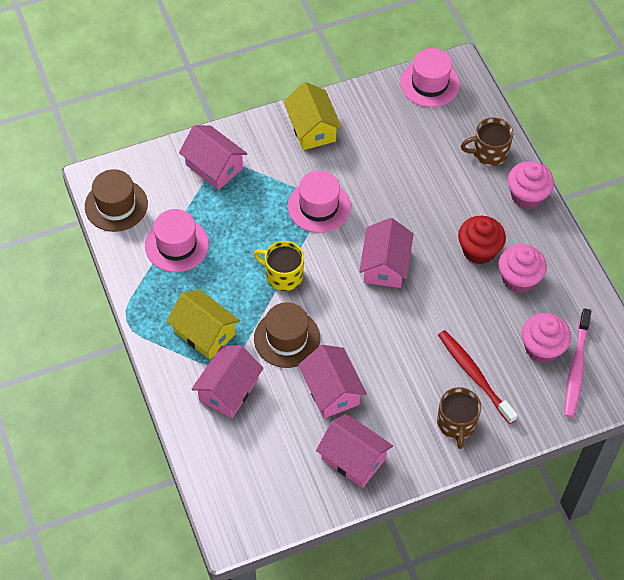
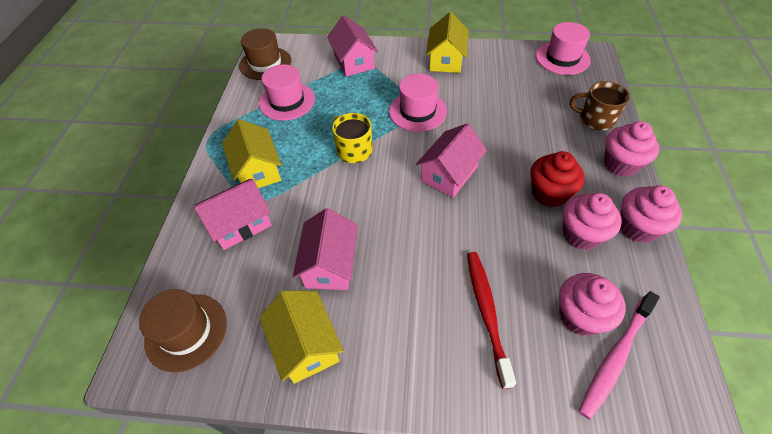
camera: 30 degrees right, 5 degrees down
(287, 338) = (321, 201): brown hat -> brown hat (186, 331)
(353, 459) = (306, 345): pink house -> yellow house
(456, 424) = (439, 358): brown mug -> none
(559, 254) = (637, 227): none -> pink cupcake

